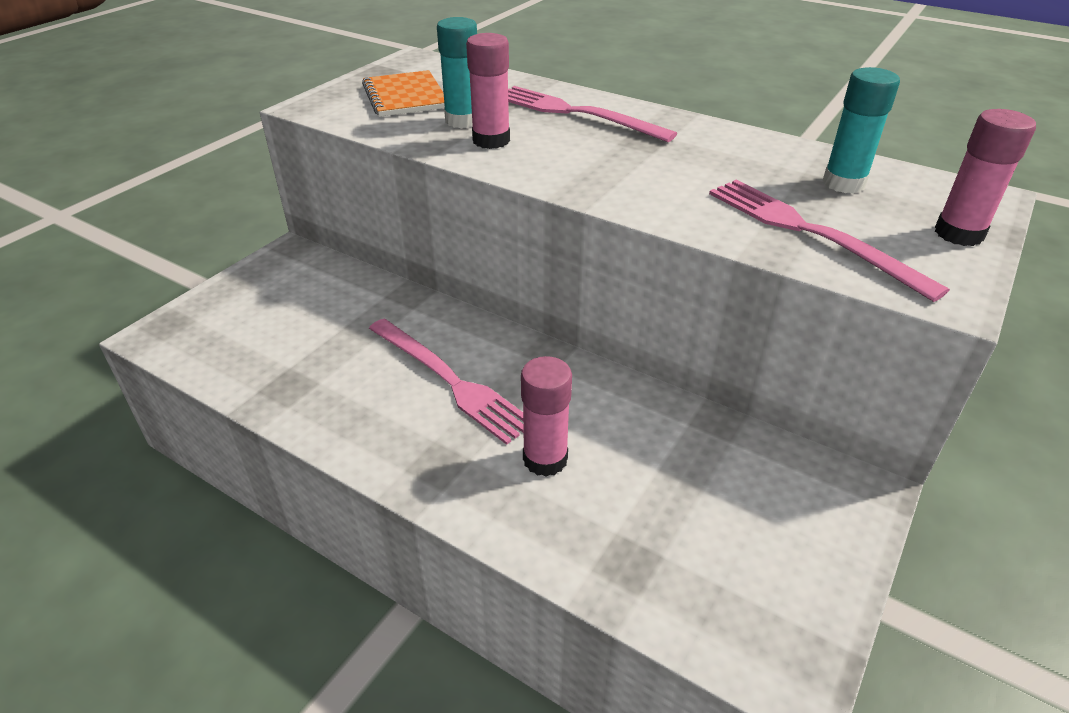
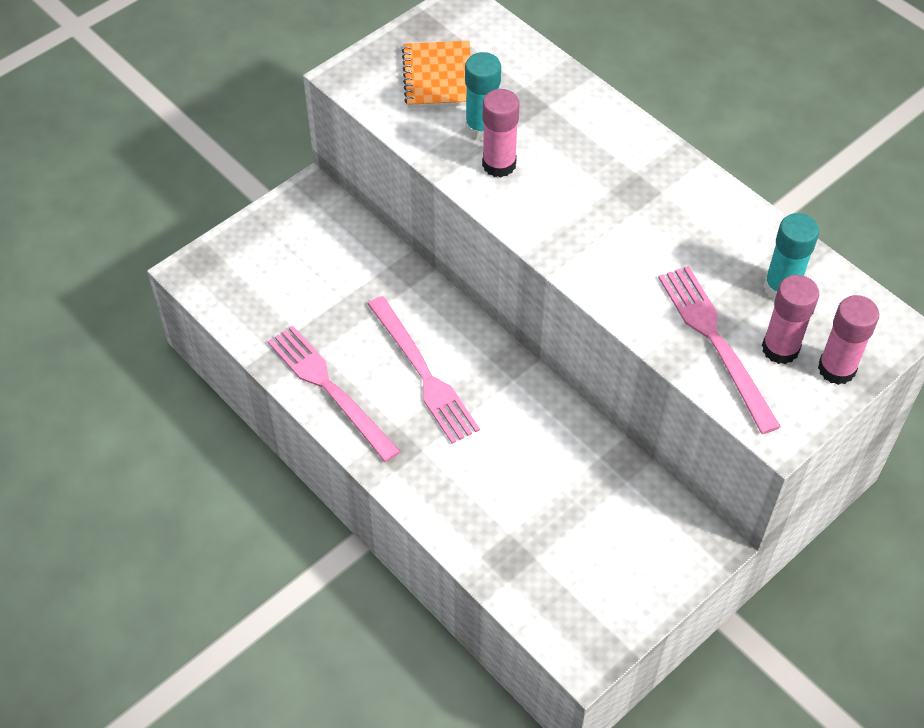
camera: 15 degrees right, 15 degrees up
(545, 459) = (477, 463): pink glue stick -> pink glue stick (780, 349)
(576, 113) = (589, 136): pink fork -> pink fork (330, 389)

